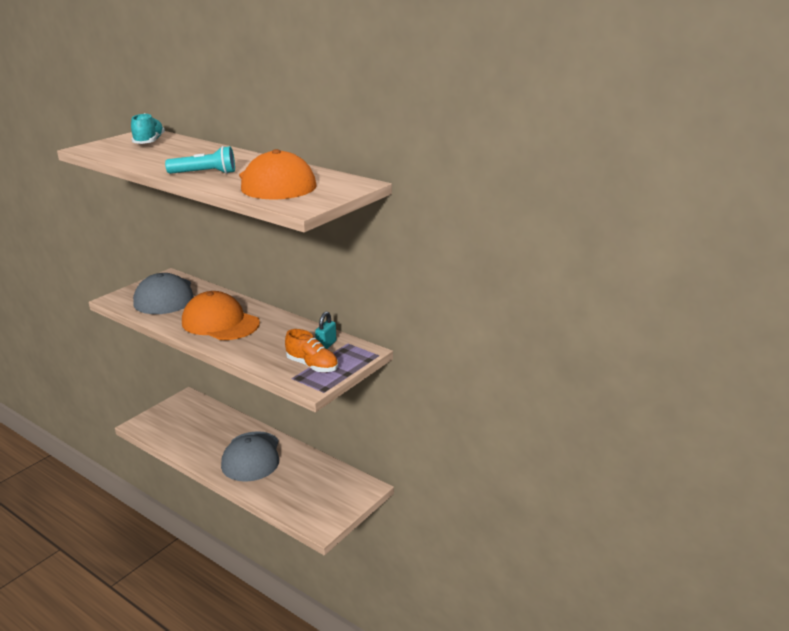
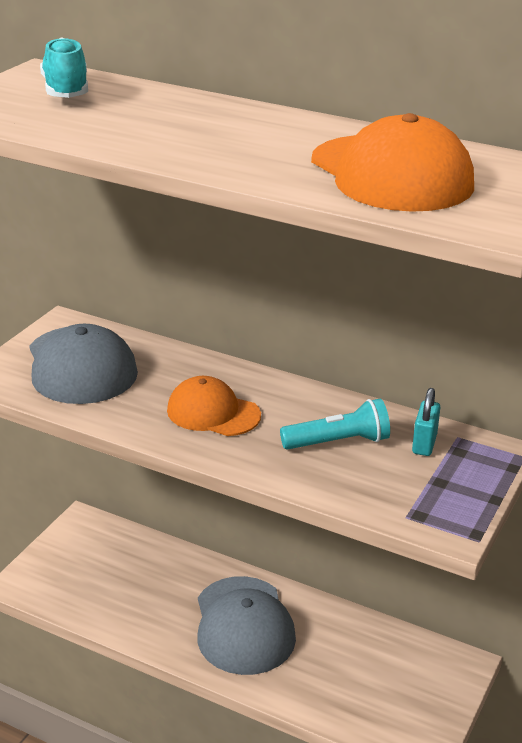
camera: 10 degrees left, 5 degrees up
(204, 173) = (238, 158): turquoise flashlight -> turquoise flashlight (338, 442)
(220, 323) = (213, 413): orange cap -> orange cap, size x0.65
(312, 366) = (426, 488): orange shoe -> none

